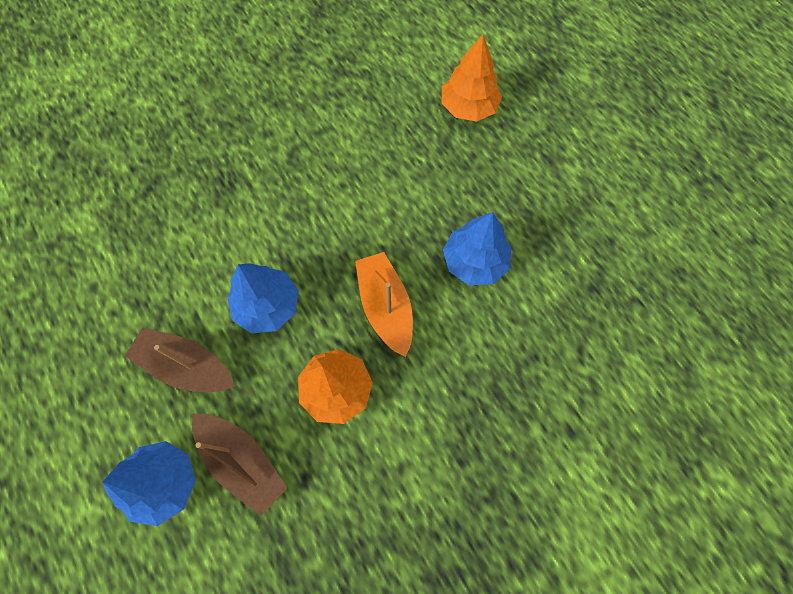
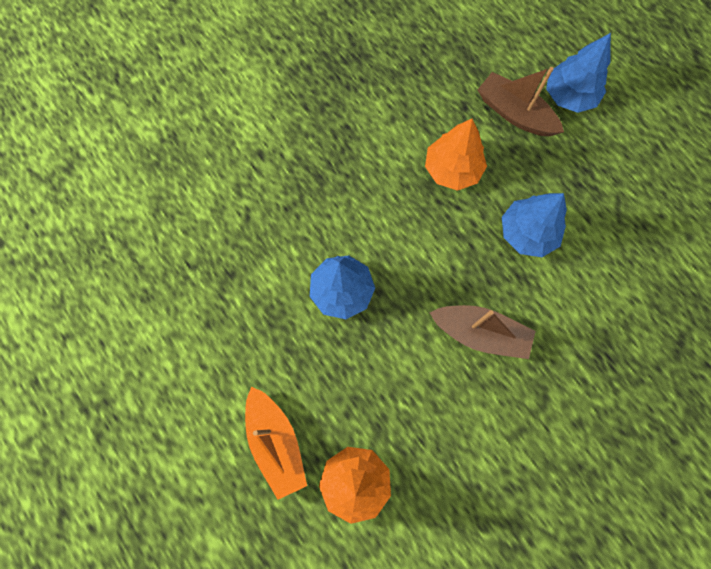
camera: 175 degrees right, 5 degrees up
(187, 366) = (581, 177): brown boat -> brown boat (480, 333)
(385, 307) = (421, 240): orange boat -> orange boat (276, 442)

